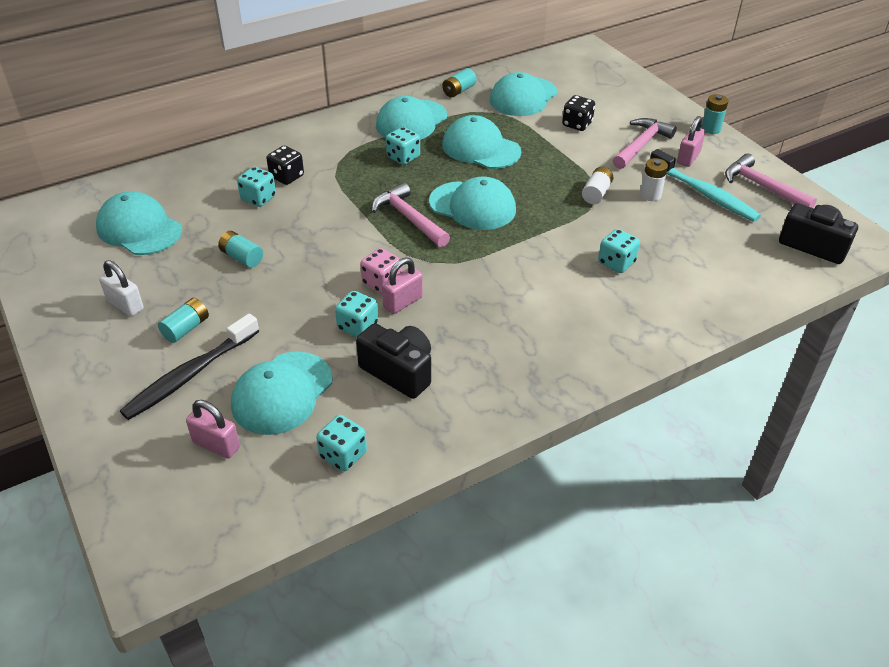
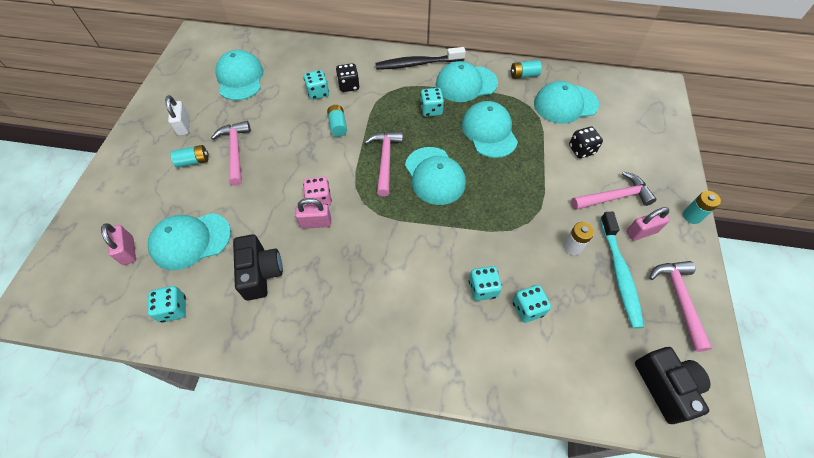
camera: 40 degrees right, 15 degrees up
(190, 375) = (164, 194): black toothbrush -> black toothbrush (417, 64)
(228, 294) = (235, 151): none -> pink hammer
(242, 257) = (267, 130): turquoise battery -> turquoise battery (338, 126)
(357, 326) = (273, 223): turquoise dice -> turquoise dice (527, 308)
(596, 193) = (531, 219): white battery -> none

